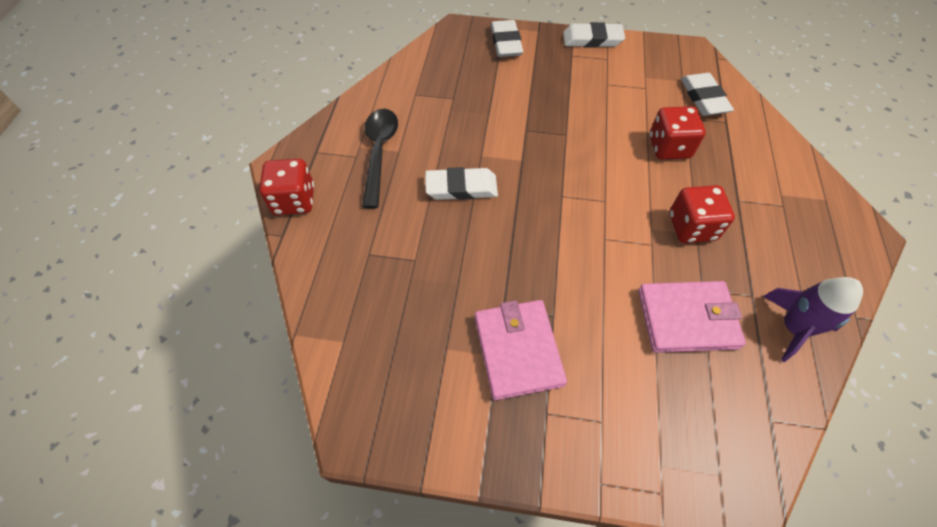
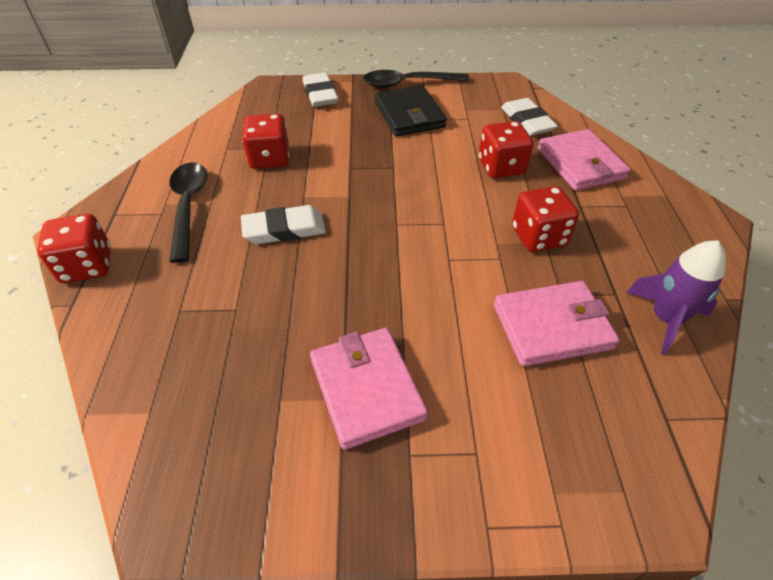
camera: 10 degrees left, 10 degrees down
(453, 110) = (269, 158): none -> red dice
(588, 76) = (409, 115): none -> black wallet
(592, 39) = (408, 83): white eraser -> black spoon
(747, 153) = (580, 164): none -> pink wallet

